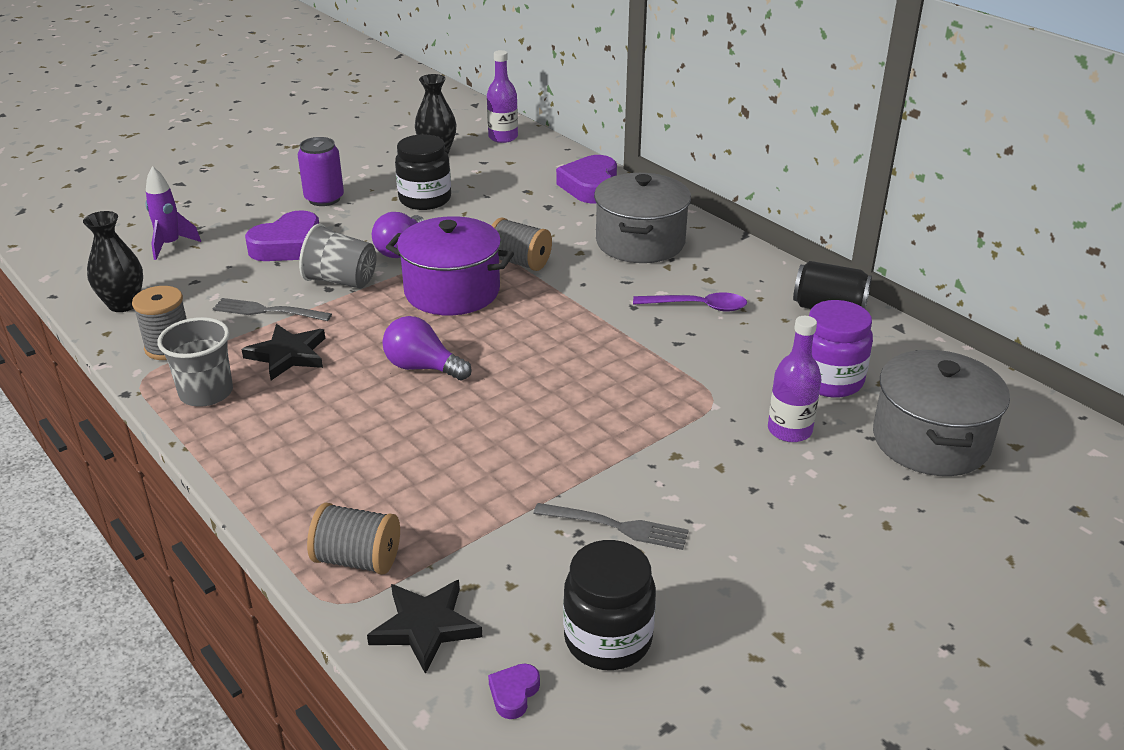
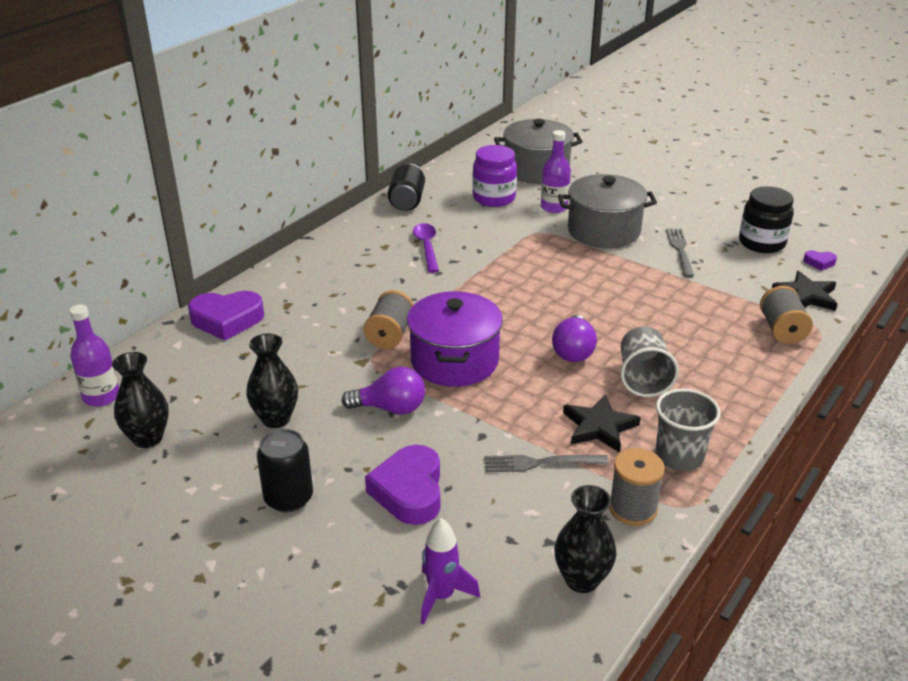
camera: 105 degrees left, 0 degrees up
(267, 311) = (539, 463): grey fork -> grey fork turned 90 degrees clockwise
(288, 246) = (409, 491): purple heart -> purple heart turned 120 degrees counterclockwise
(324, 199) = (288, 498): purple can -> black can
(341, 281) = (465, 431): grey cup -> grey cup (643, 378)
(425, 199) = (276, 419): black jar -> black vase
(640, 242) = (334, 281): grey pot -> grey pot (604, 231)

